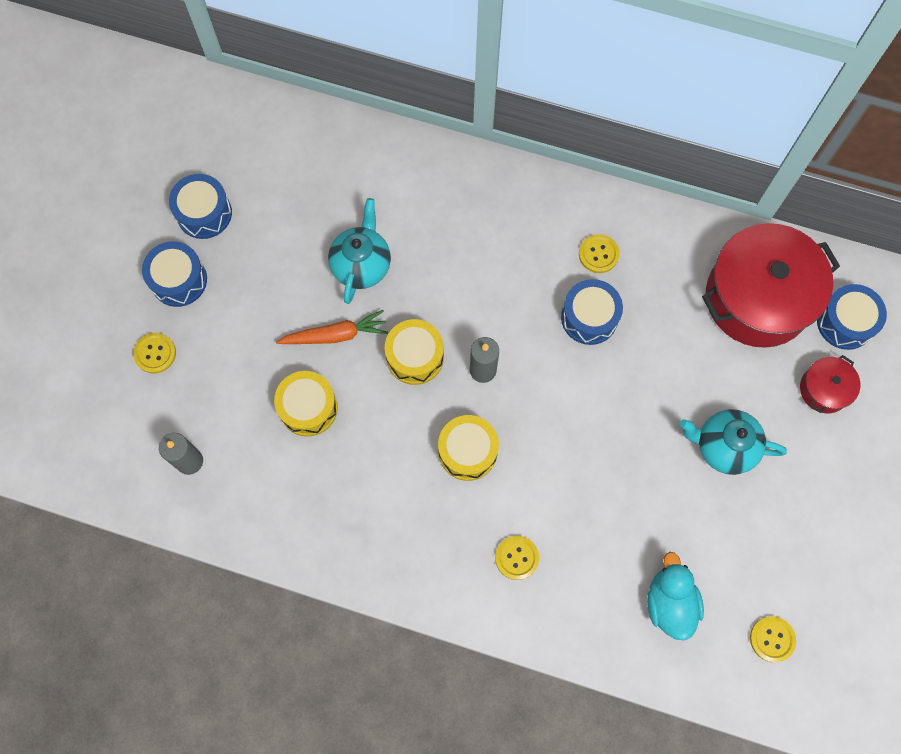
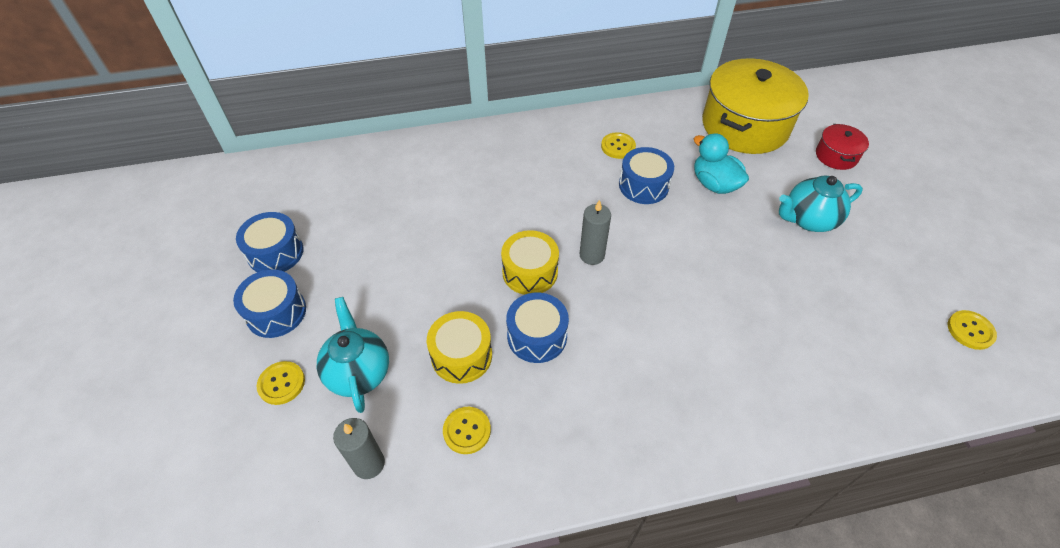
camera: 30 degrees left, 20 degrees down
(335, 335) = (450, 288): orange carrot -> none
(361, 265) = (440, 229): turquoise teapot -> turquoise teapot (359, 372)
(467, 451) = (625, 319): yellow drum -> none
(517, 558) = (731, 380): yellow button -> yellow button (467, 431)
(669, 602) = (876, 347): turquoise duck -> turquoise duck (714, 184)
(758, 298) = (745, 125): red pot -> yellow pot
(845, 322) = (810, 115): blue drum -> blue drum (537, 336)

